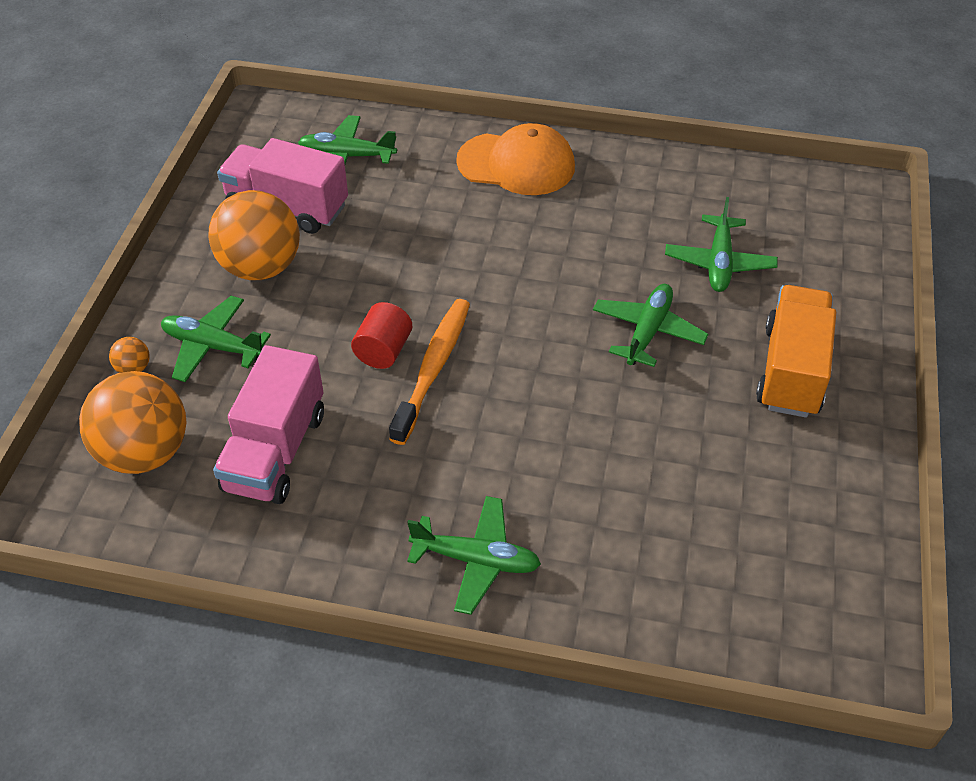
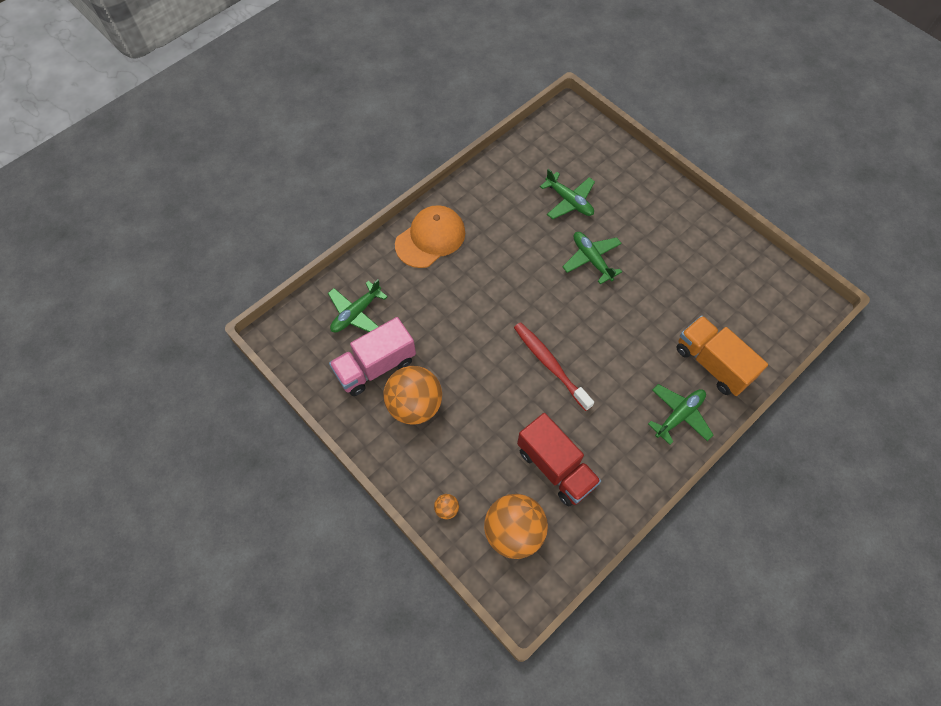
camera: 55 degrees left, 15 degrees up
(213, 346) = (459, 460): green plane -> none
(275, 451) = (555, 467): pink truck -> red truck
(383, 351) = (522, 380): red cylinder -> none
(433, 368) = (550, 364): orange toothbrush -> red toothbrush
(791, 371) = (655, 221): orange truck -> orange truck (712, 363)

